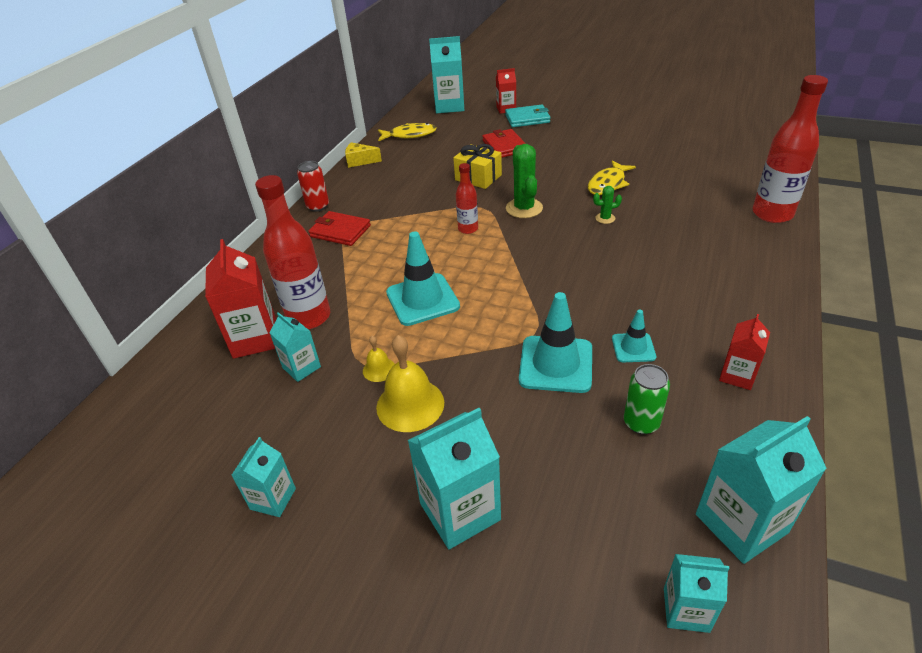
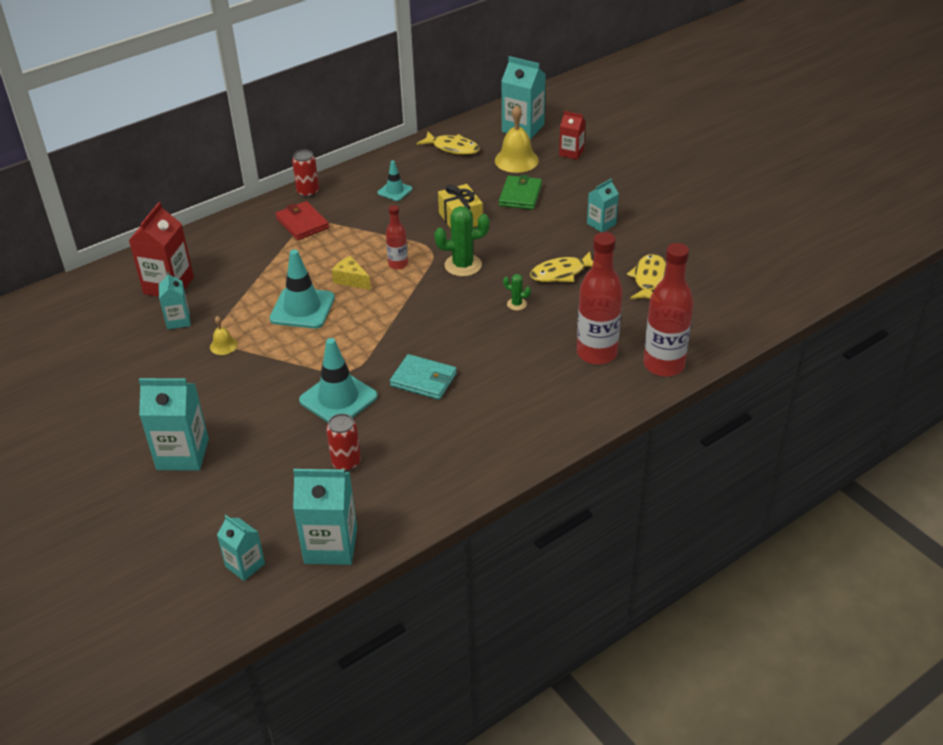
camera: 30 degrees right, 0 degrees up
(273, 499) = (92, 394): turquoise carton -> turquoise carton (601, 224)
(309, 317) = (215, 286): red bottle -> red bottle (596, 353)
(360, 161) = (383, 160): yellow cheese -> yellow cheese (351, 280)
(410, 404) = (219, 378): yellow bell -> yellow bell (516, 160)
(504, 146) = (520, 195): red wallet -> green wallet
(524, 208) = (463, 265): green cactus -> green cactus turned 60 degrees clockwise
(527, 119) = (577, 172): turquoise wallet -> turquoise wallet (423, 380)
(633, 348) = (404, 414): turquoise traffic cone -> turquoise traffic cone (395, 191)
(641, 423) = (346, 462): green can -> red can
(675, 163) = (649, 279): none -> yellow fish
(737, 375) = (449, 467): red carton -> none

